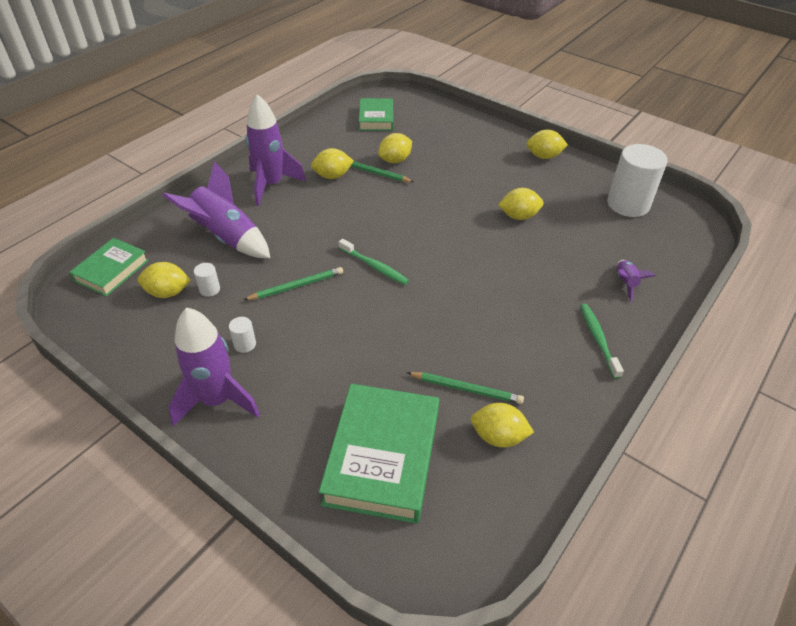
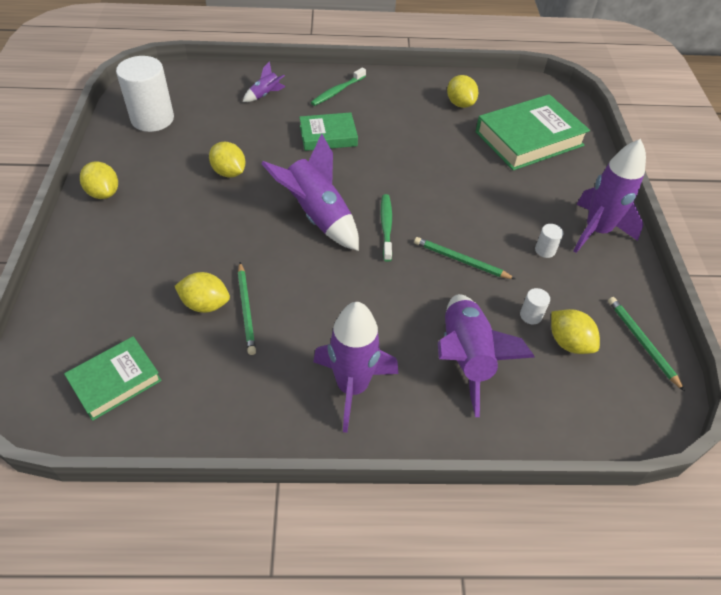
camera: 130 degrees left, 5 degrees up
(111, 271) = (605, 414): green book -> green book (328, 136)
(332, 176) = (284, 341): yellow lemon -> none
(423, 237) = (318, 216): none -> purple rocket
(466, 389) = (443, 128): green pencil -> green pencil (642, 343)

